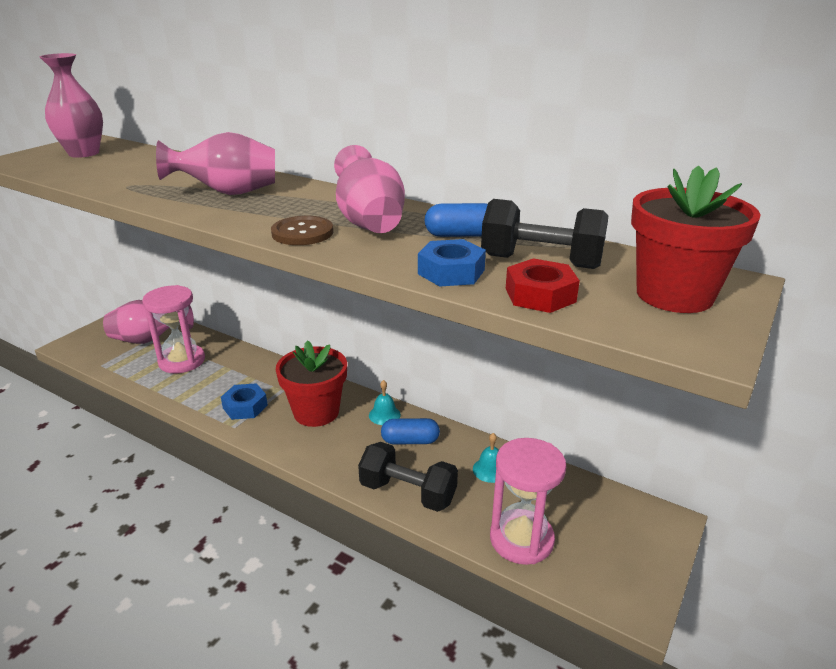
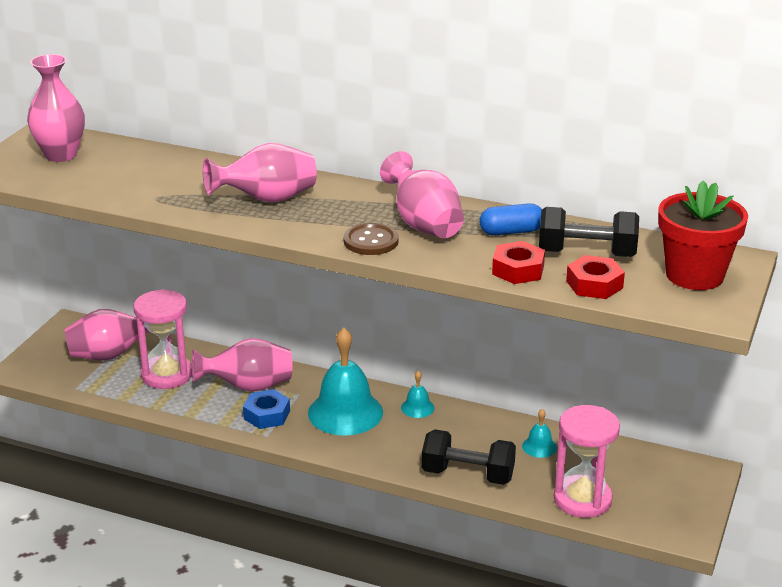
camera: 10 degrees left, 0 degrees up
(243, 379) = (248, 387): none -> pink vase
(316, 412) = (345, 412): red flower pot -> turquoise bell
(410, 441) = (453, 429): blue capsule -> none
(451, 272) = (518, 270): blue nut -> red nut

